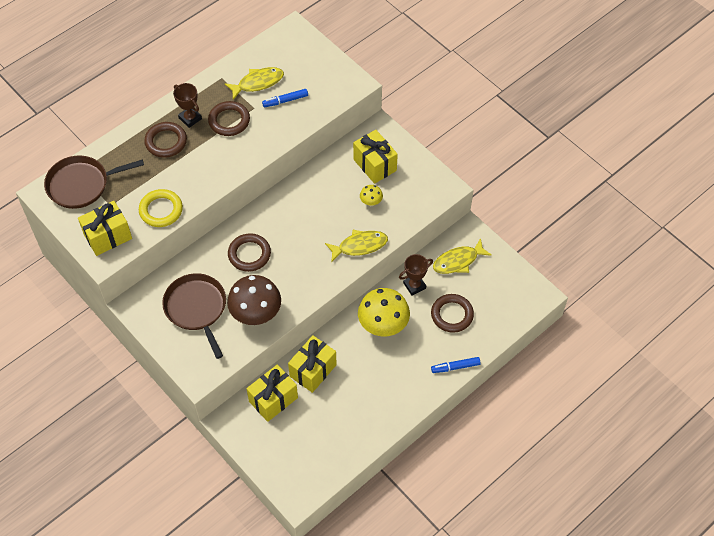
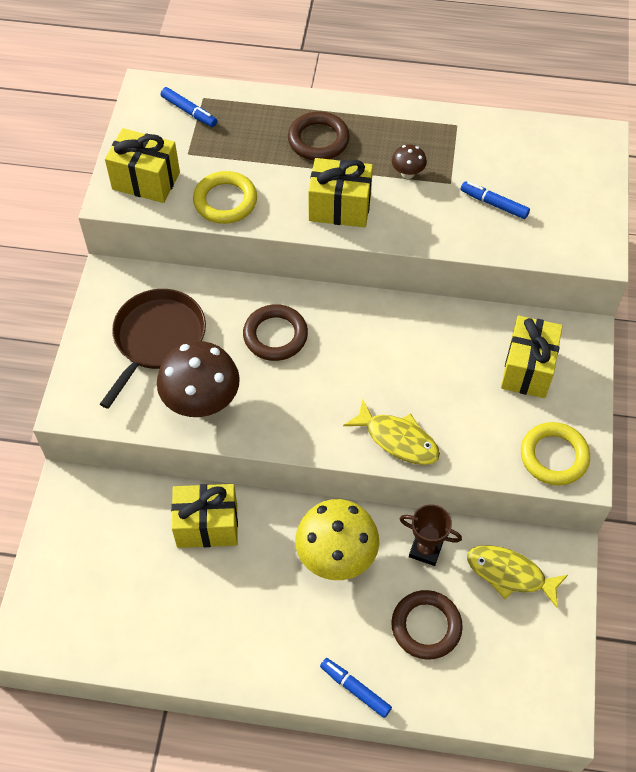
camera: 50 degrees right, 0 degrees up
(81, 185) = (189, 111): brown pan -> blue marker
(190, 118) = (372, 138): brown trophy -> none
(229, 121) = (407, 173): brown ring -> brown mushroom
(258, 83) = (488, 161): yellow fish -> none
(273, 399) = (133, 512): yellow gift -> yellow gift (340, 207)
(371, 202) = (471, 405): yellow mushroom -> none
(428, 191) = (554, 456): none -> yellow ring

